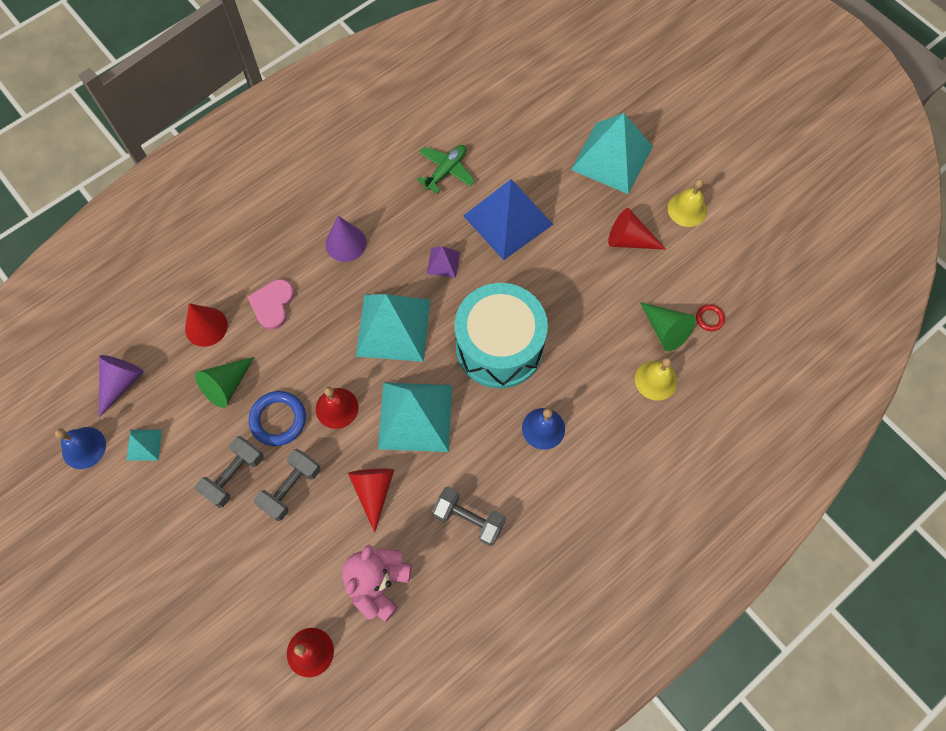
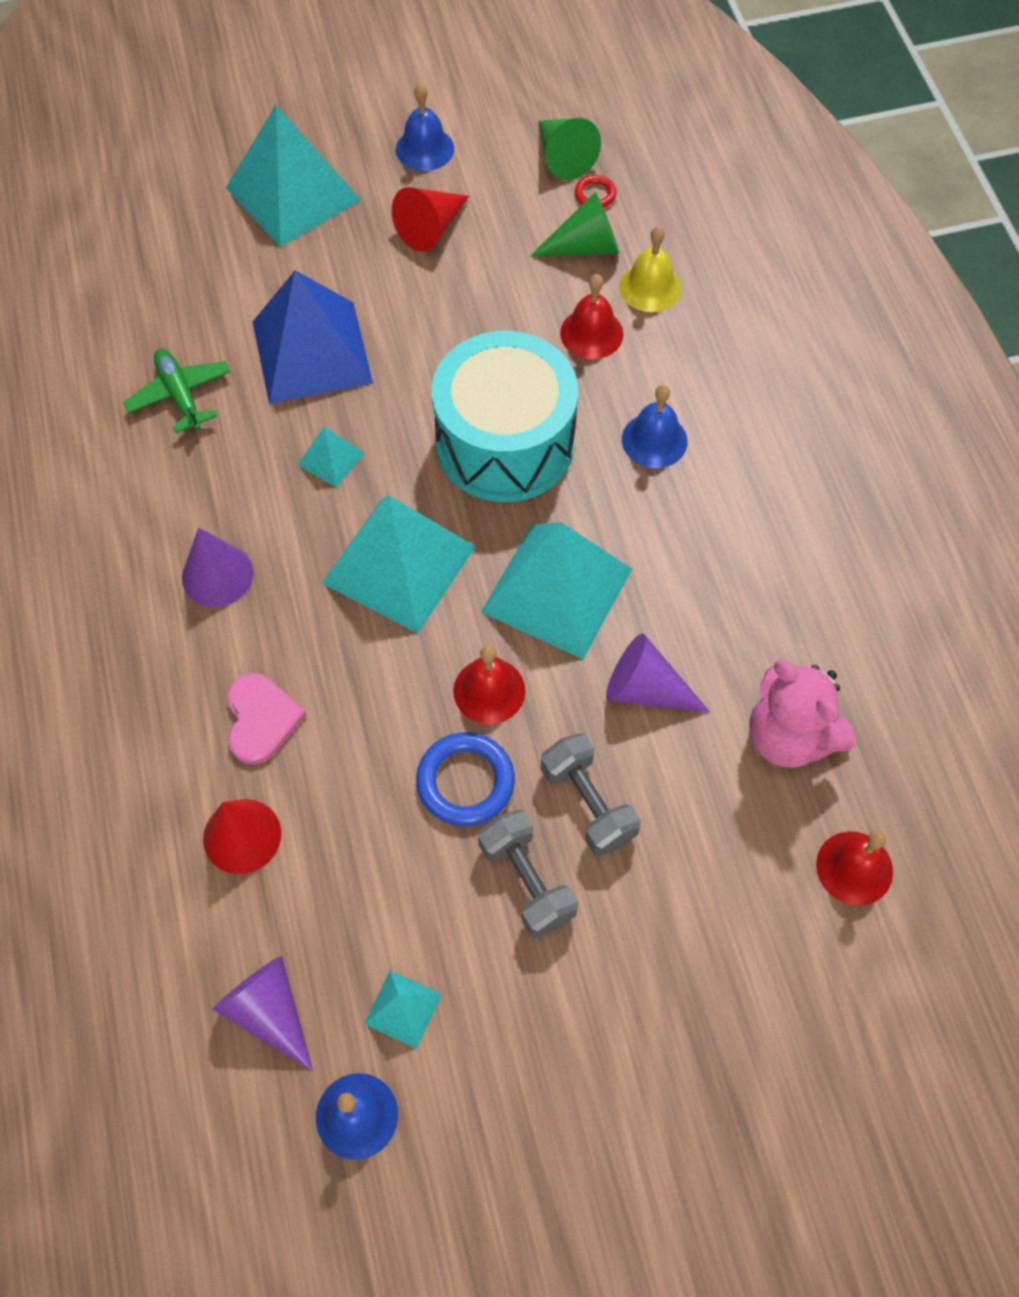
camera: 65 degrees left, 5 degrees down
(227, 385) = (365, 839): green cone -> green cone (562, 157)
(272, 304) = (261, 719): pink heart -> pink heart turned 135 degrees counterclockwise
(373, 491) = (646, 689): red cone -> purple cone
(443, 262) = (331, 458): purple pyramid -> turquoise pyramid
(469, 519) = (744, 582): grey dumbbell -> none
(602, 361) = (591, 333): none -> red bell
(687, 209) = (424, 148): yellow bell -> blue bell

